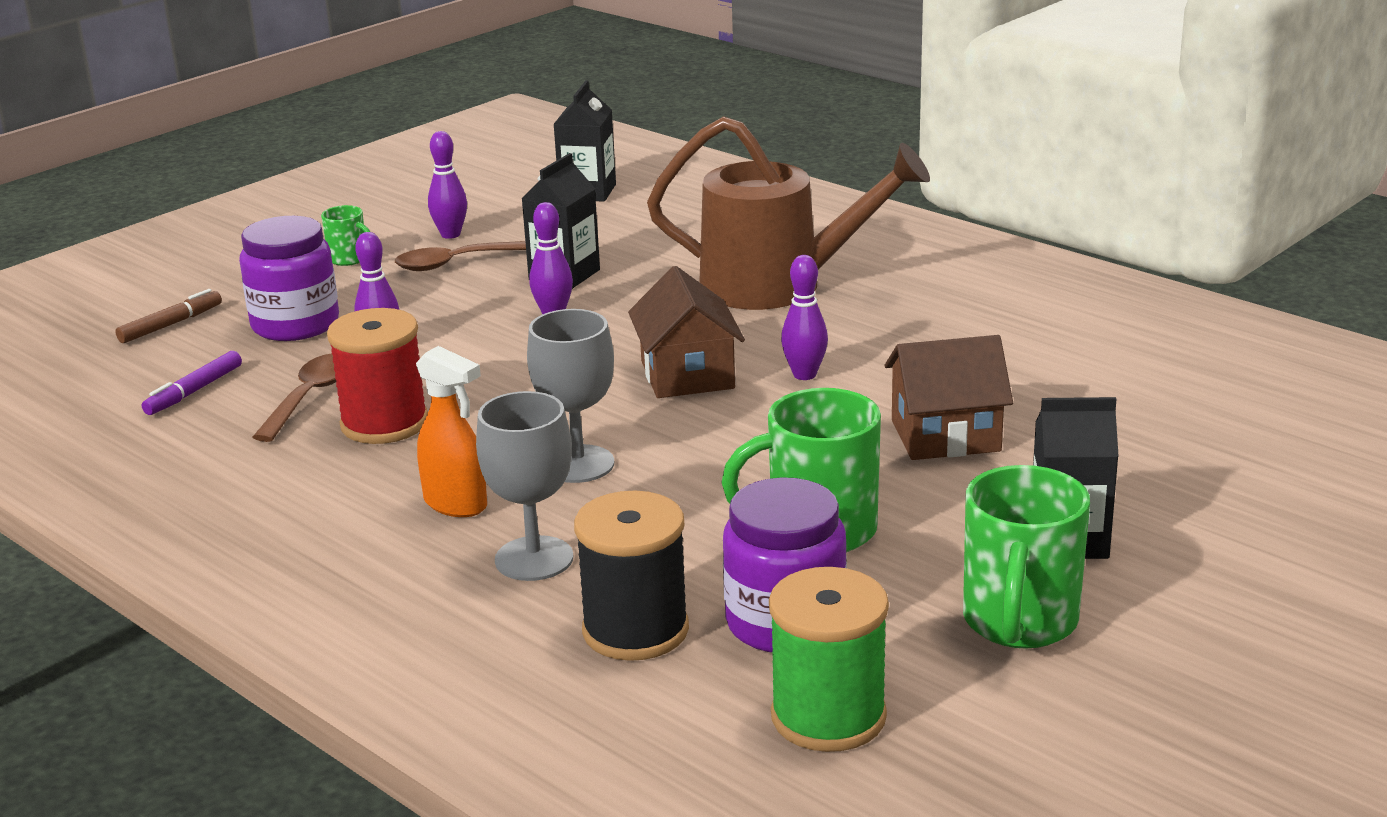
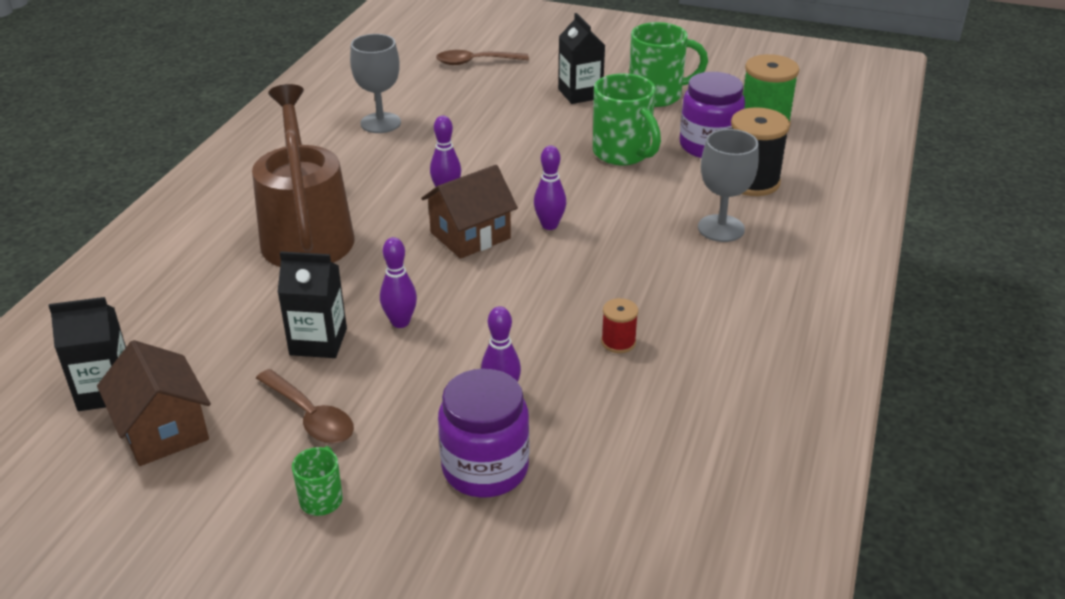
camera: 115 degrees left, 10 degrees up
(171, 324) = (527, 564): brown marker -> none
(194, 391) = (639, 472): purple marker -> none
(310, 397) = (605, 398): brown spoon -> brown spoon (475, 62)
(384, 423) = (618, 342): red spool -> red spool, size x0.51
(450, 234) = (239, 448): purple bowling pin -> purple bowling pin (549, 225)
(456, 504) = (691, 273): orange spray bottle -> none
(578, 464) = (612, 244): grey goblet -> grey goblet (380, 123)
(945, 435) = (497, 137): brown house -> brown house (163, 430)

